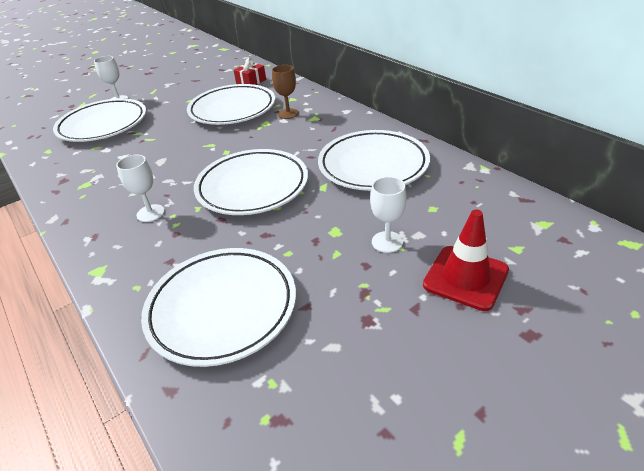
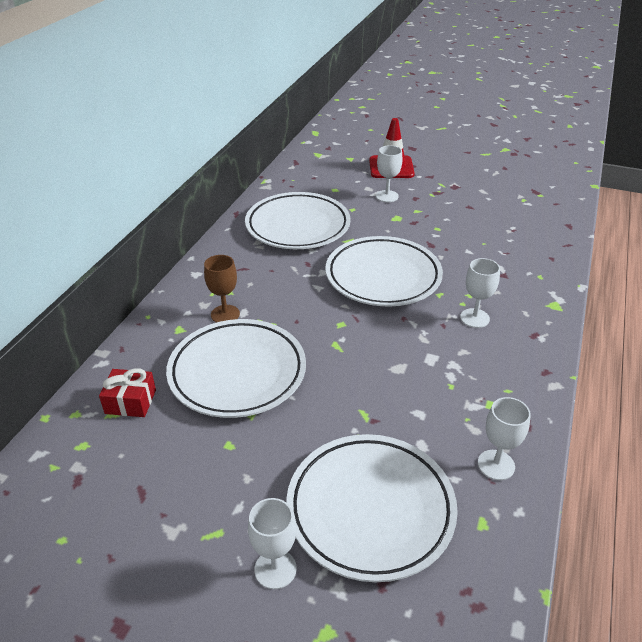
camera: 125 degrees left, 0 degrees up
(58, 167) = (496, 465): none -> white goblet
(222, 308) = (507, 233): white plate -> none

